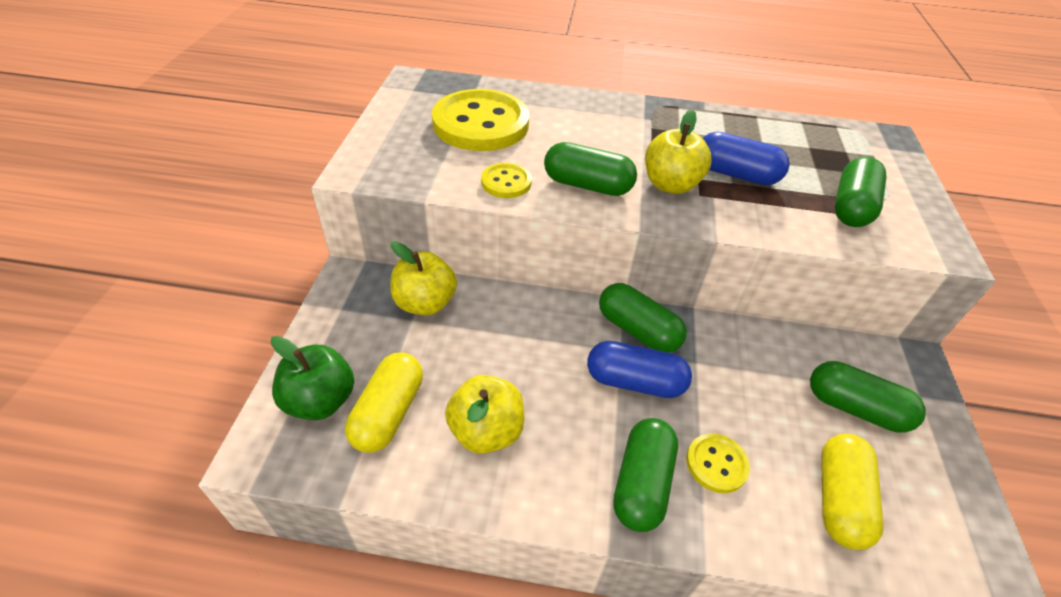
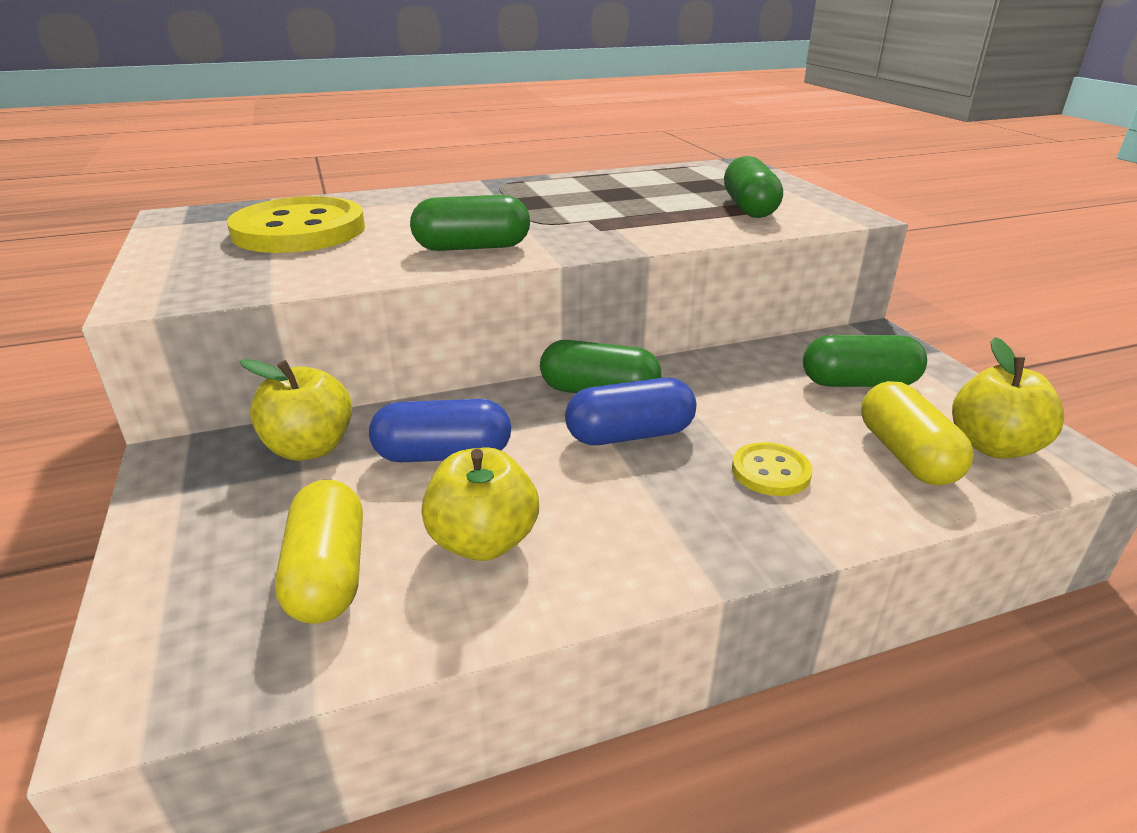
camera: 25 degrees left, 15 degrees down
(320, 400) = (207, 600): green apple -> none
(506, 182) = (370, 265): yellow button -> none
(642, 483) = (708, 518): green capsule -> none
(670, 184) = (564, 229): yellow apple -> yellow apple (993, 446)
(735, 174) = (623, 210): blue capsule -> blue capsule (443, 455)

